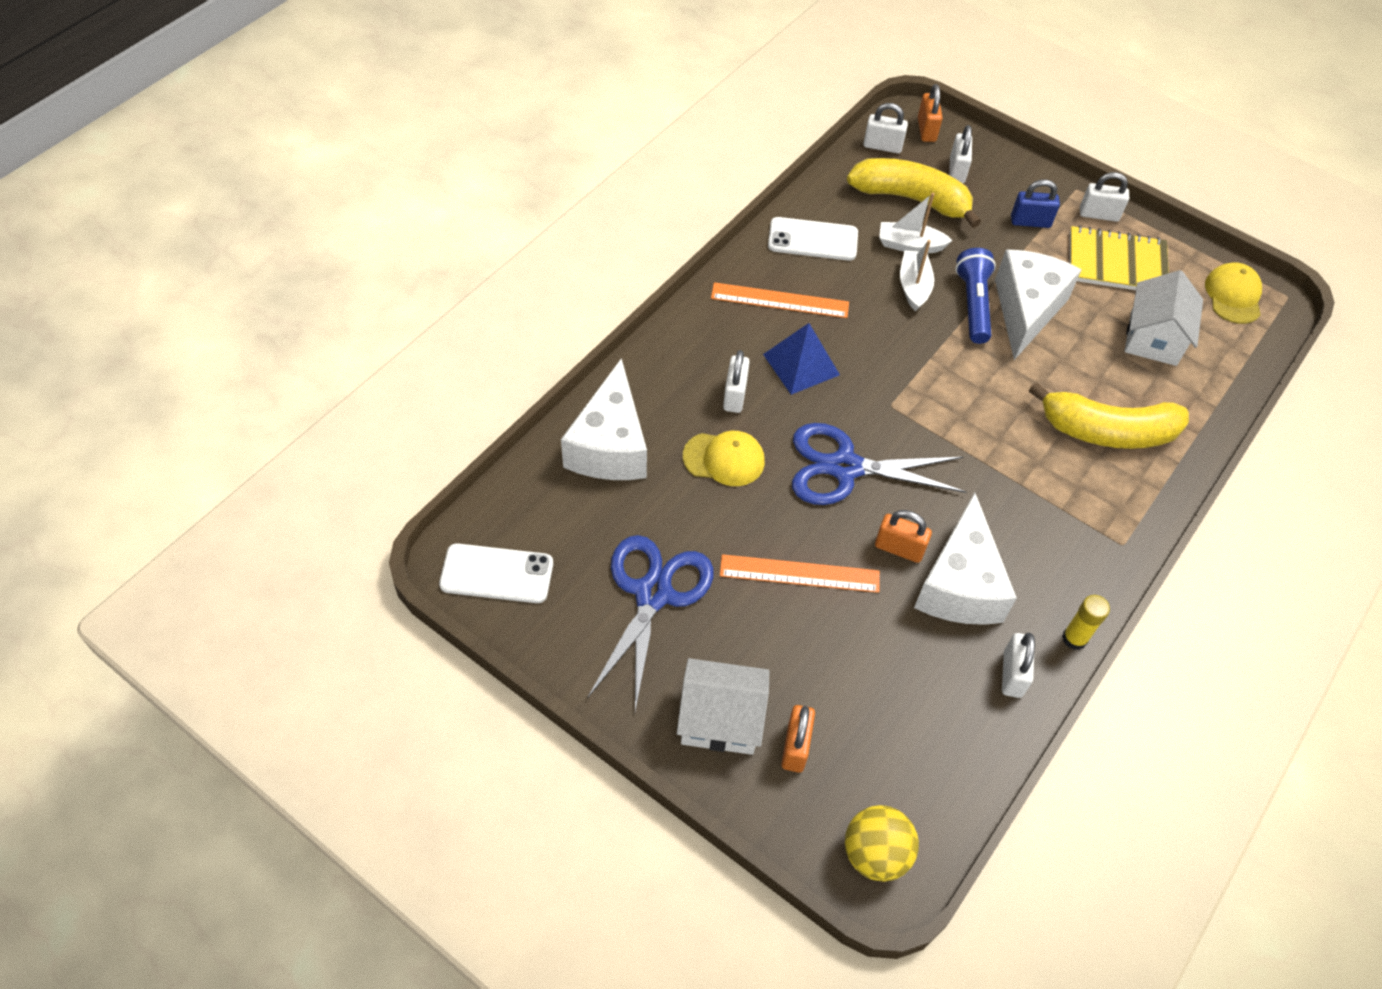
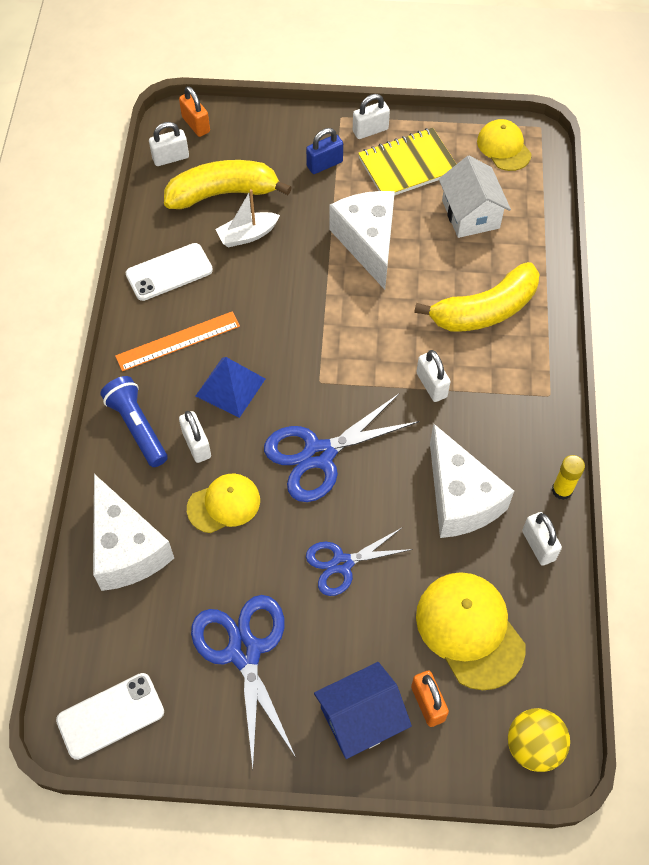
camera: 30 degrees left, 5 degrees up
(720, 719) = (361, 719): white house -> blue house
(799, 573) = (342, 563): orange ruler -> blue scissors
(885, 708) = (470, 630): none -> yellow cap
(899, 548) = (400, 496): orange padlock -> none
(914, 286) = (273, 269): white boat -> none
(957, 171) = (242, 149): white padlock -> white padlock (431, 385)
(973, 304) = (326, 260): blue flashlight -> blue flashlight (137, 427)

